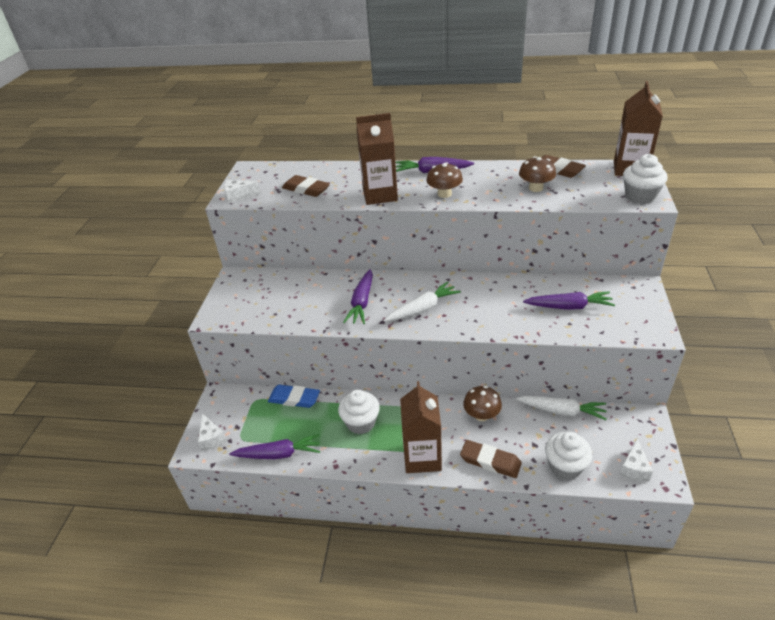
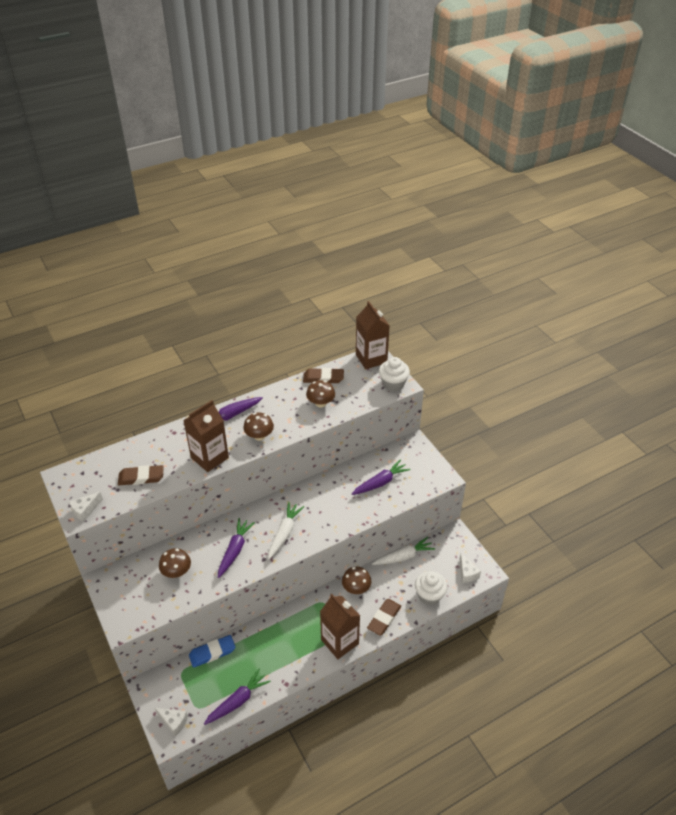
camera: 40 degrees left, 5 degrees up
(295, 297) = (176, 572): none -> brown mushroom
(361, 423) = (278, 642): white cupcake -> none
(362, 302) = (235, 550): purple carrot -> purple carrot turned 135 degrees counterclockwise
(490, 461) = (384, 618): brown eraser -> brown eraser turned 45 degrees counterclockwise

